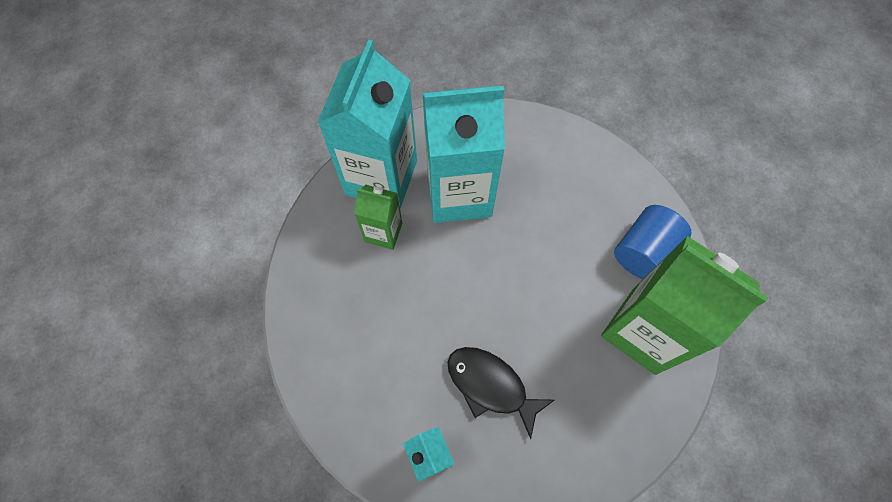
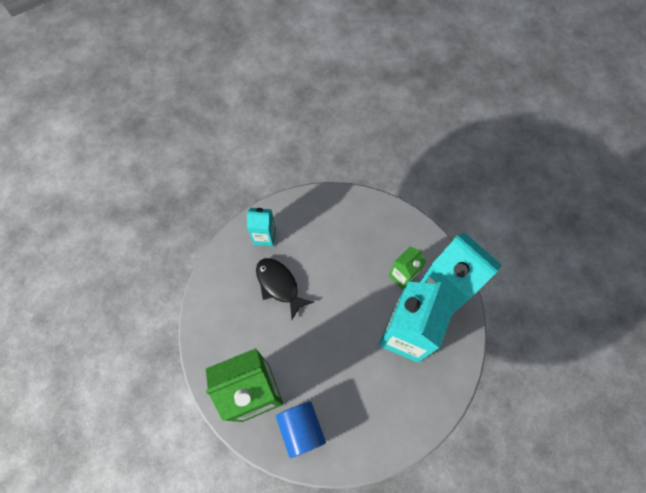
camera: 120 degrees right, 0 degrees up
(491, 386) = (279, 285): black fish -> black fish turned 105 degrees counterclockwise

